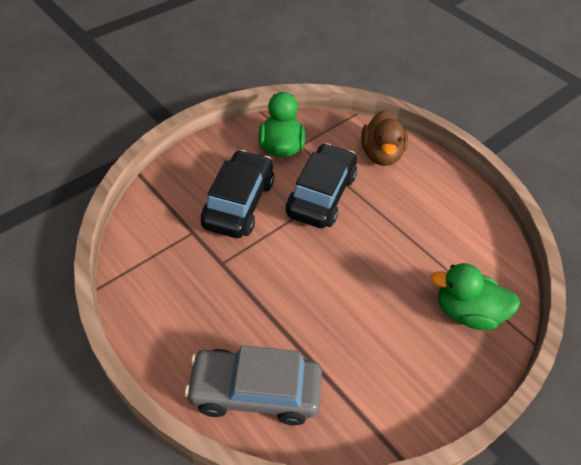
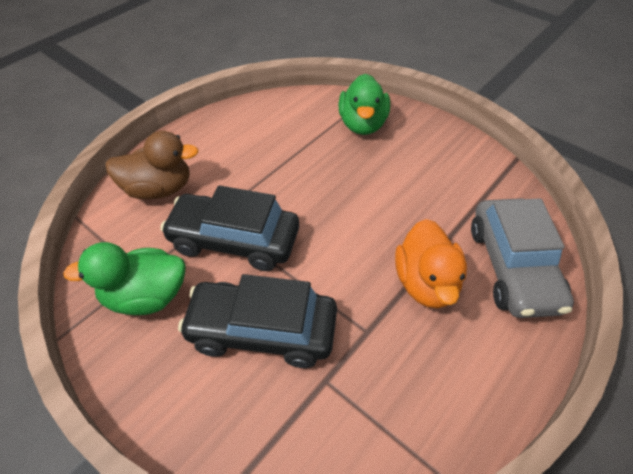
camera: 95 degrees left, 0 degrees up
(254, 314) = (426, 283): none -> orange duck

